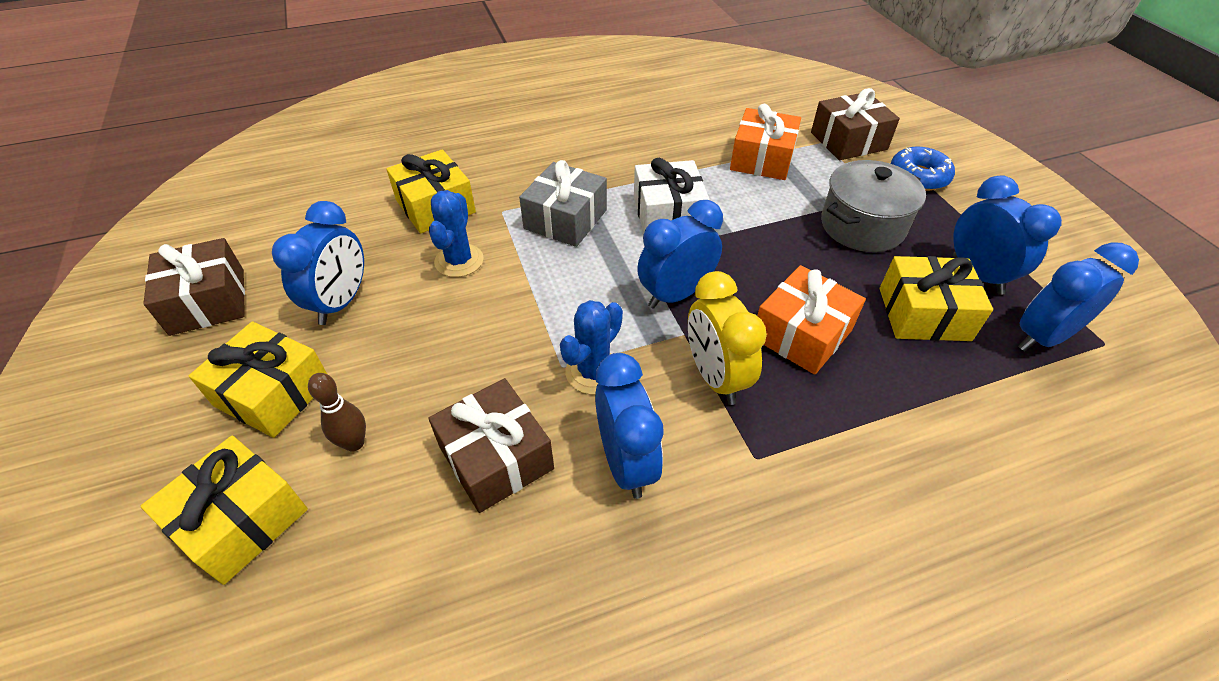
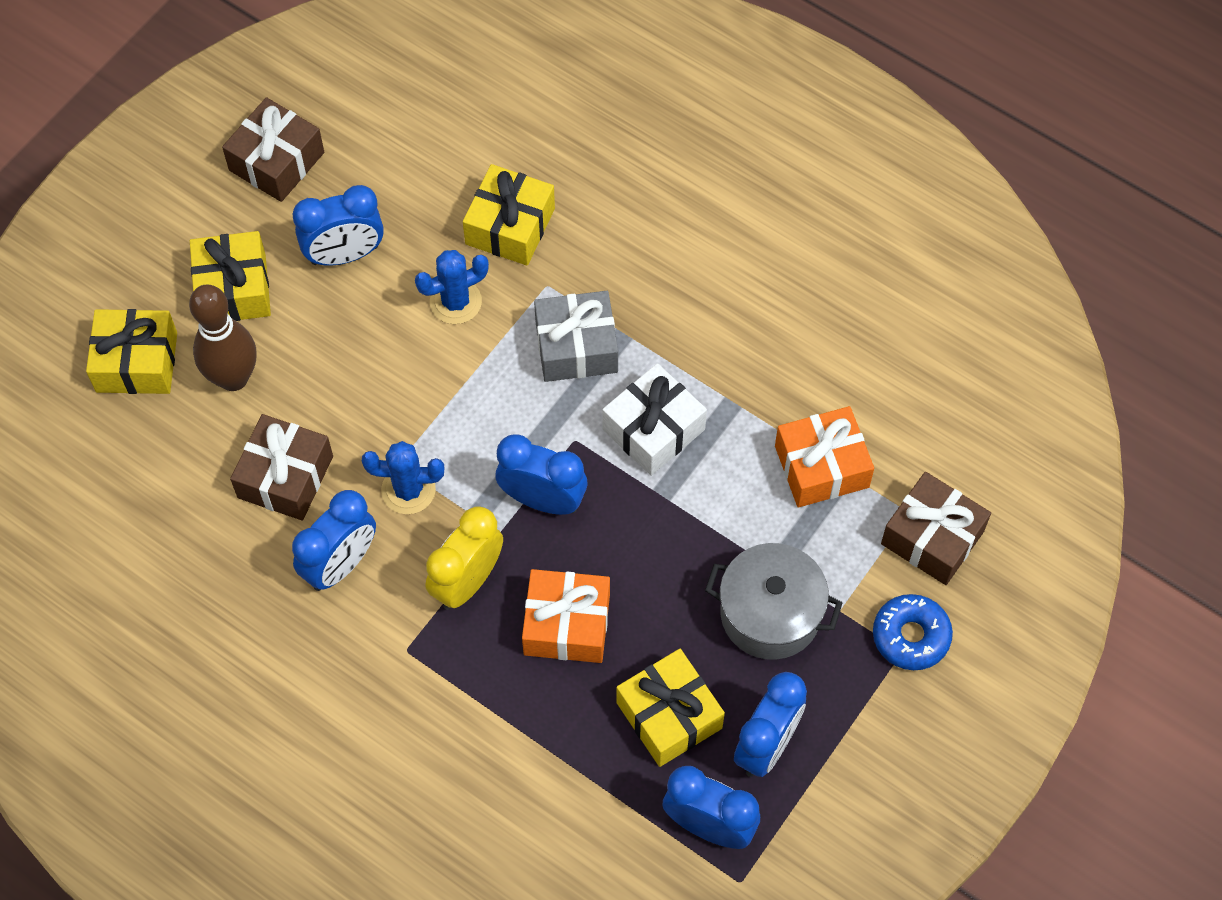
camera: 55 degrees right, 15 degrees up
(354, 443) = (233, 378): brown bowling pin -> brown bowling pin, size x1.84

